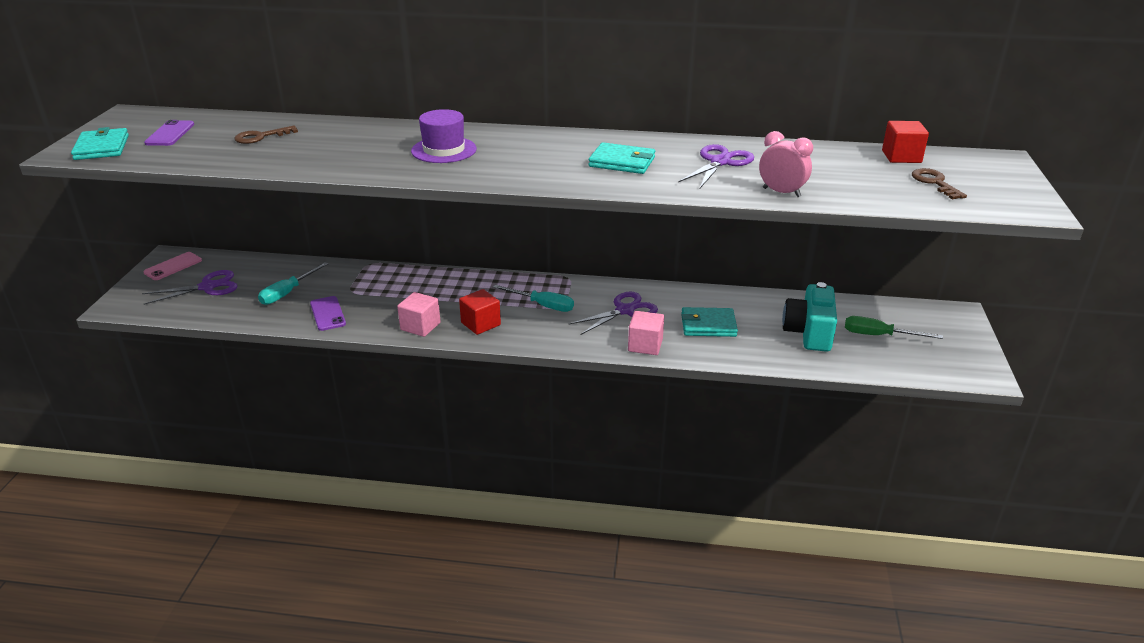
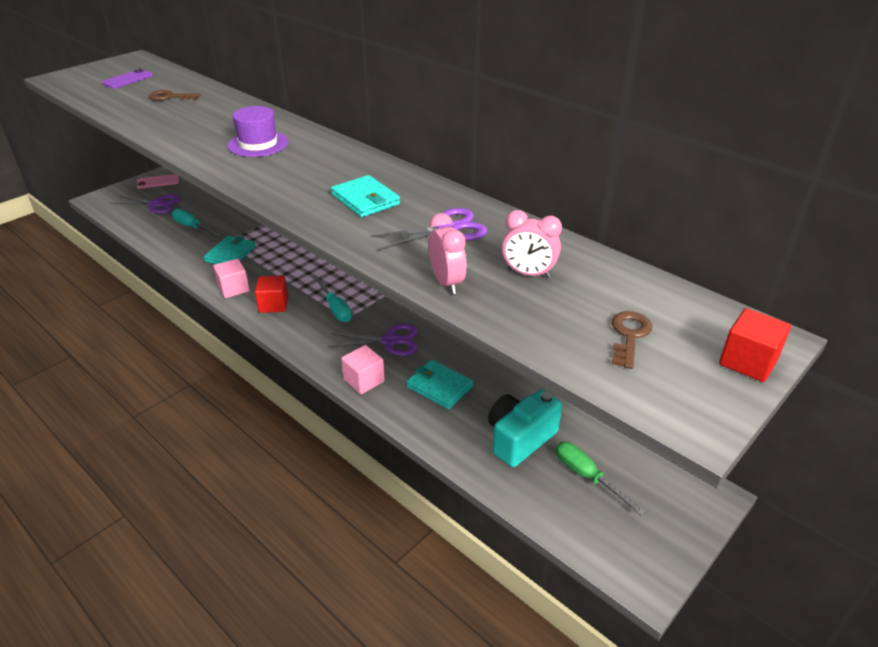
camera: 35 degrees right, 5 degrees up
(102, 147) = (78, 79): turquoise wallet -> turquoise wallet (230, 254)
(288, 293) = (192, 227): turquoise screwdriver -> turquoise screwdriver turned 60 degrees clockwise
(328, 314) = (193, 253): purple phone -> none
(821, 170) = (528, 274): none -> pink clock
(901, 157) = (645, 290): red cube -> red cube (748, 362)

